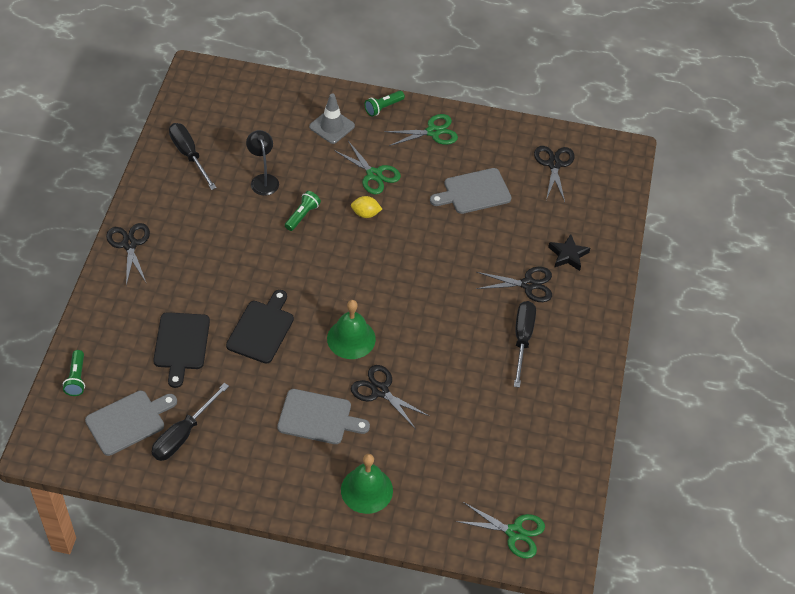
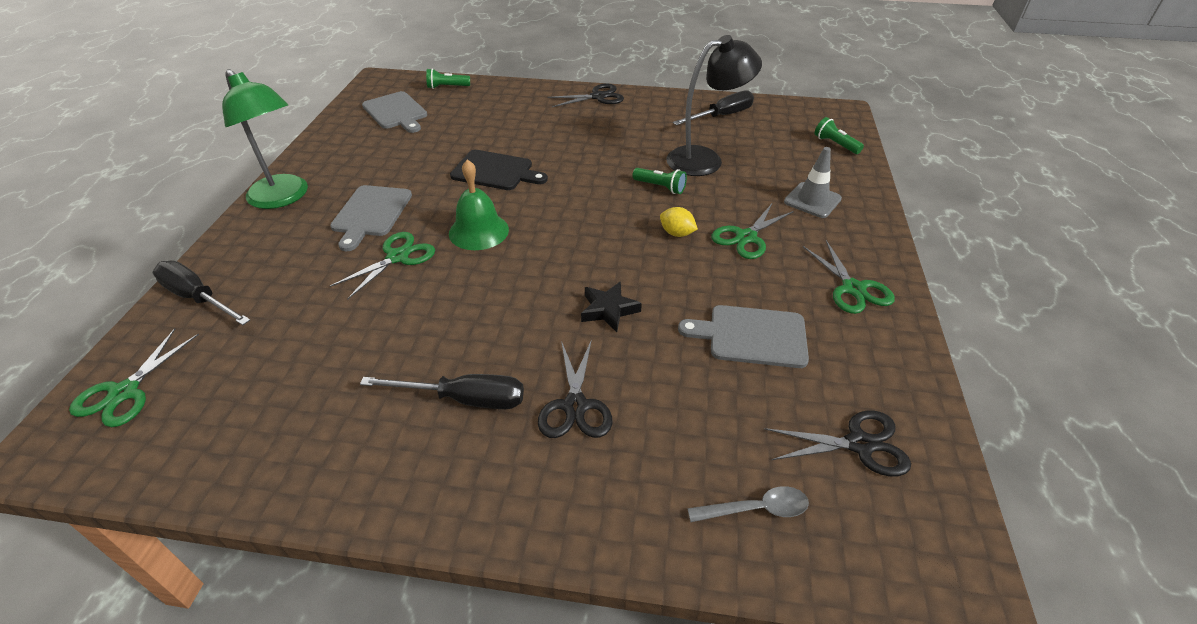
camera: 90 degrees right, 10 degrees down
(181, 344) = (479, 129): black cutting board -> none
(183, 434) = (373, 138): black screwdriver -> black screwdriver (198, 298)
(263, 180) = (705, 159): black lamp -> black lamp, size x1.68
(285, 491) = (284, 198): none -> green lamp
(365, 214) = (677, 233): yellow lemon -> yellow lemon turned 60 degrees counterclockwise
(366, 490) = (259, 253): green bell -> none
(380, 391) = (397, 257): black scissors -> green scissors
(383, 107) = (871, 240): green flashlight -> green flashlight (835, 144)
(474, 192) = (752, 336): grey cutting board -> grey cutting board turned 60 degrees counterclockwise
(568, 255) = (647, 465): black star -> black star (608, 310)
(592, 215) = (756, 509): none -> grey spoon

